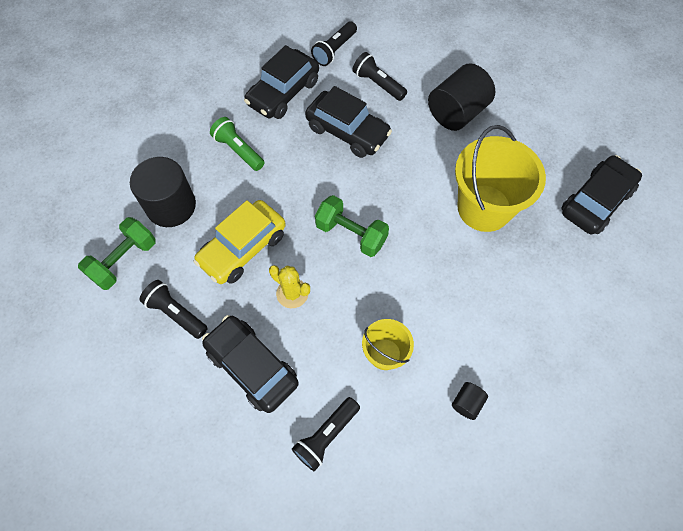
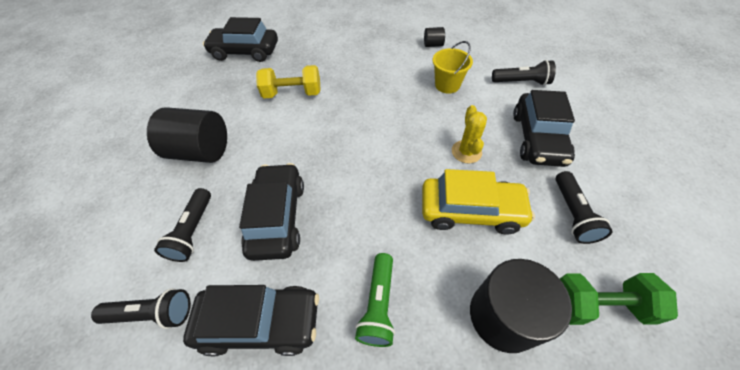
camera: 125 degrees left, 10 degrees down
(351, 234) = (383, 149): green dumbbell -> none
(484, 208) = (292, 93): yellow bucket -> yellow dumbbell

